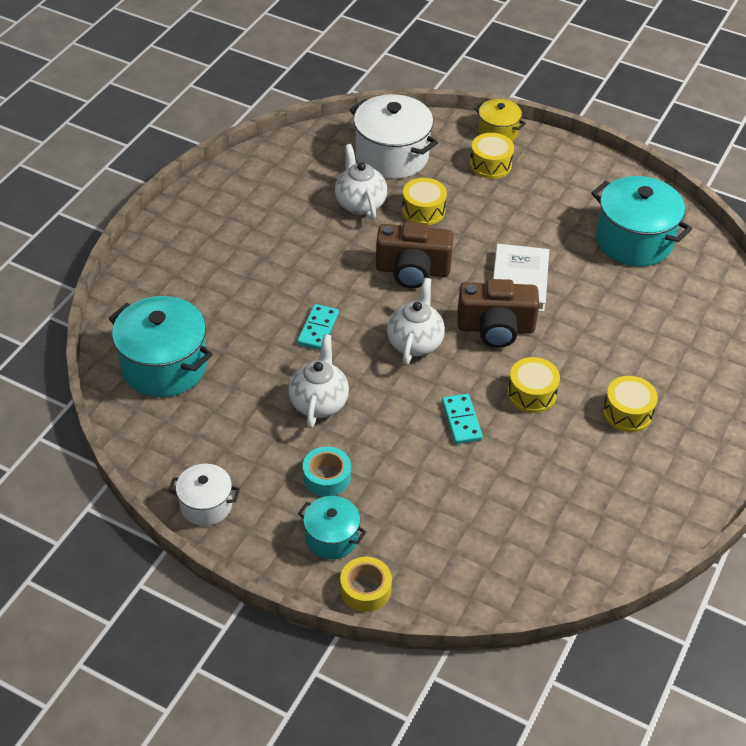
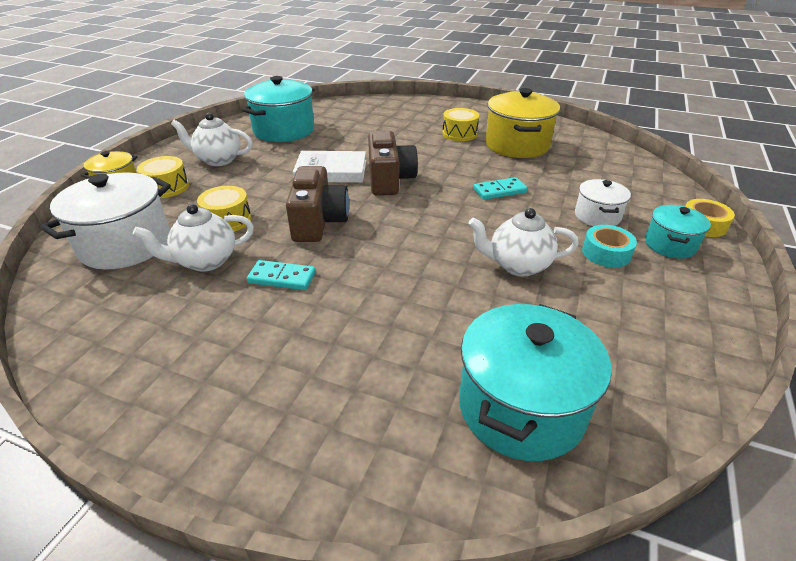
camera: 95 degrees left, 10 degrees down
(206, 505) = (705, 331): white pot -> white pot (597, 216)
(318, 329) = (414, 275): turquoise domino -> turquoise domino (282, 278)
(415, 343) = (417, 216): white teapot -> white teapot (218, 160)
(531, 394) = (457, 164): yellow drum -> none
(589, 468) = (517, 145): none -> yellow pot

